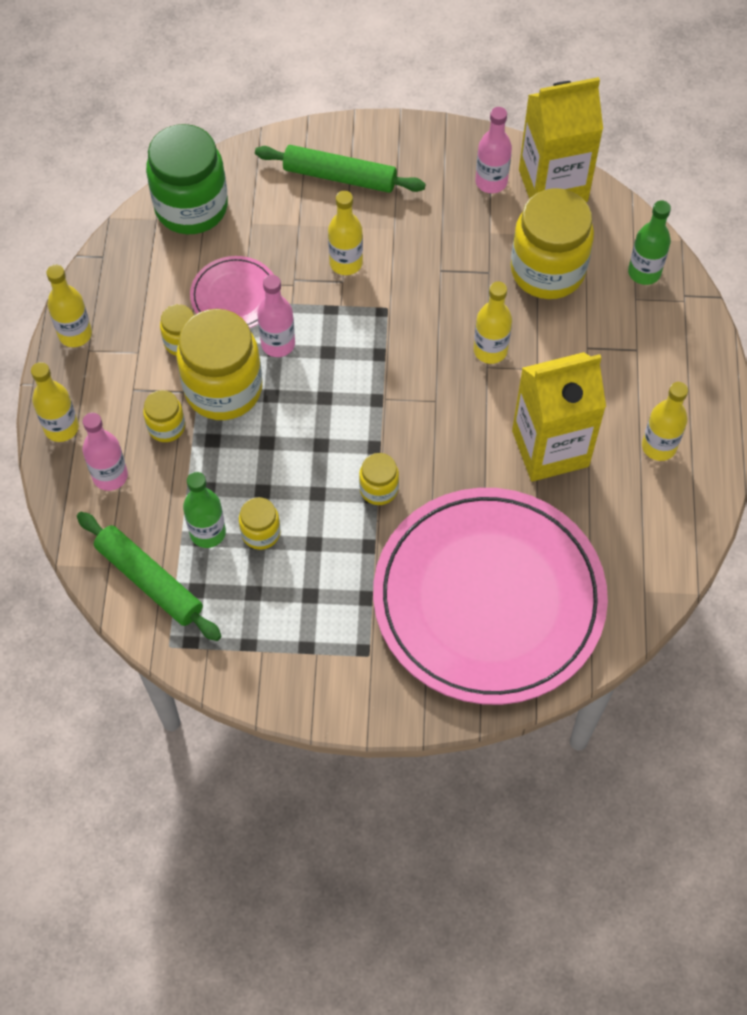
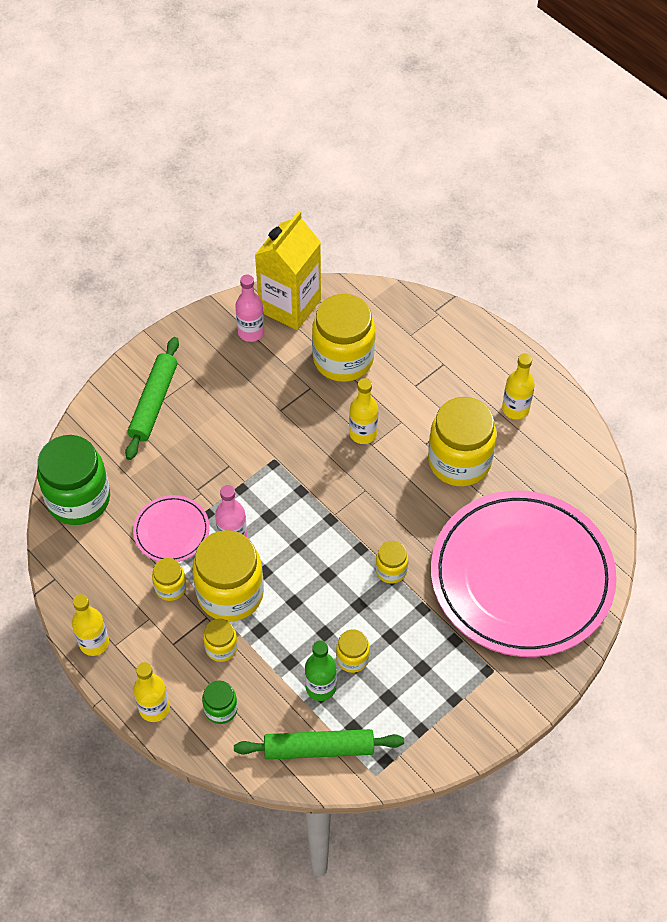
camera: 45 degrees left, 5 degrees down
(110, 476) = (221, 709): pink bottle -> green jar
(340, 176) = (153, 402): green rolling pin -> green rolling pin turned 45 degrees counterclockwise
(346, 263) = (218, 453): yellow bottle -> none
(550, 448) = (459, 461): yellow carton -> yellow jar
(644, 272) = (398, 315): green bottle -> none

